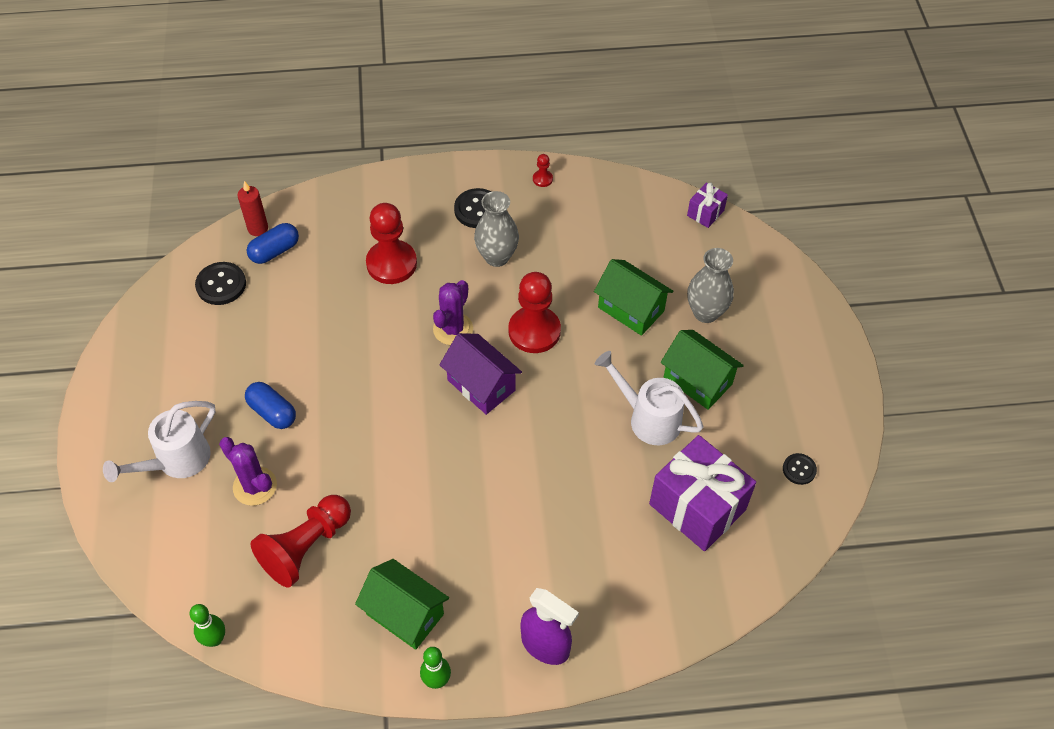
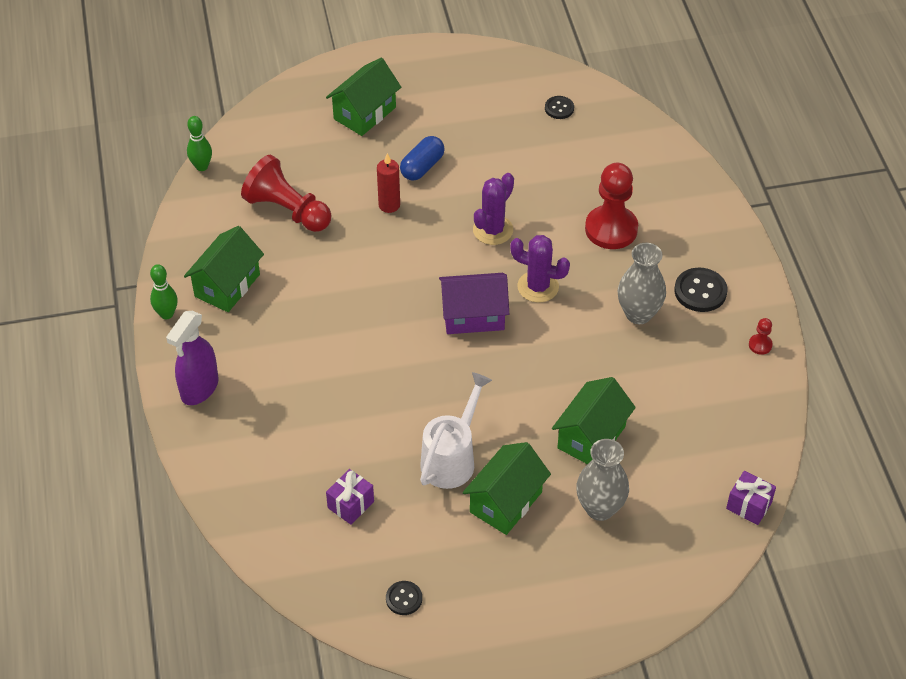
camera: 85 degrees right, 5 degrees down
(176, 461) = (365, 113): white watering can -> green house
(221, 285) = (559, 108): black button -> black button, size x0.61
(255, 486) = (345, 167): purple cactus -> purple cactus (493, 230)
(258, 228) = (633, 122): red candle -> red candle (389, 205)
(275, 251) = (607, 139): blue capsule -> none
(481, 385) = (473, 316): purple house -> purple house turned 45 degrees clockwise
(534, 331) = (547, 354): red pawn -> none
(697, 507) = (350, 504): purple gift -> purple gift, size x0.47

